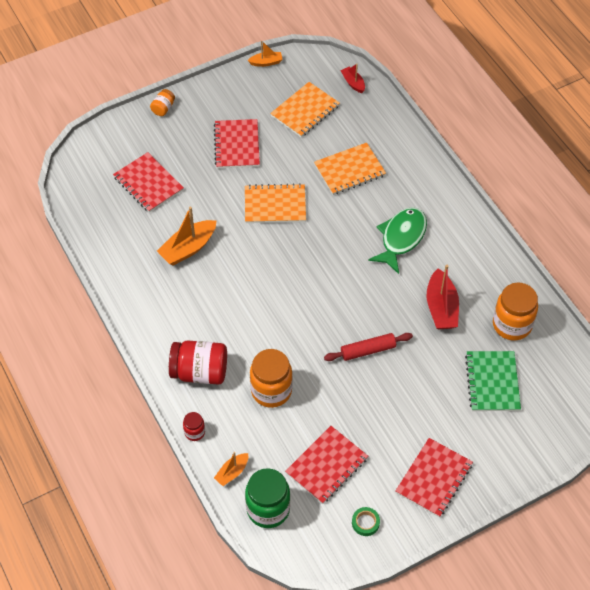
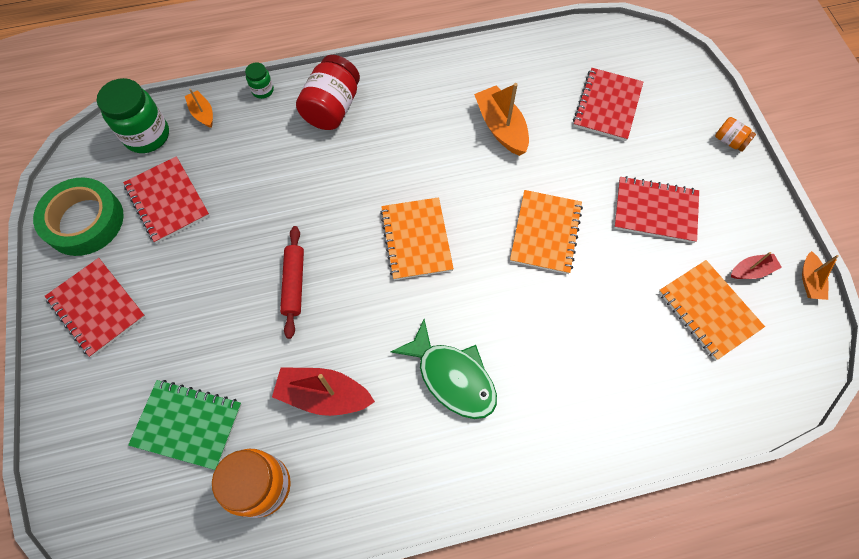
camera: 105 degrees right, 10 degrees up
(148, 184) = (607, 106): red notebook -> red notebook turned 45 degrees counterclockwise
(194, 432) = (263, 90): red jar -> green jar
(271, 391) = (282, 169): orange jar -> none
(349, 170) = (587, 341): orange notebook -> orange notebook (416, 239)
(353, 83) = (760, 394): red boat -> red boat (751, 271)
(365, 523) = (84, 221): green tape -> green tape, size x2.41

